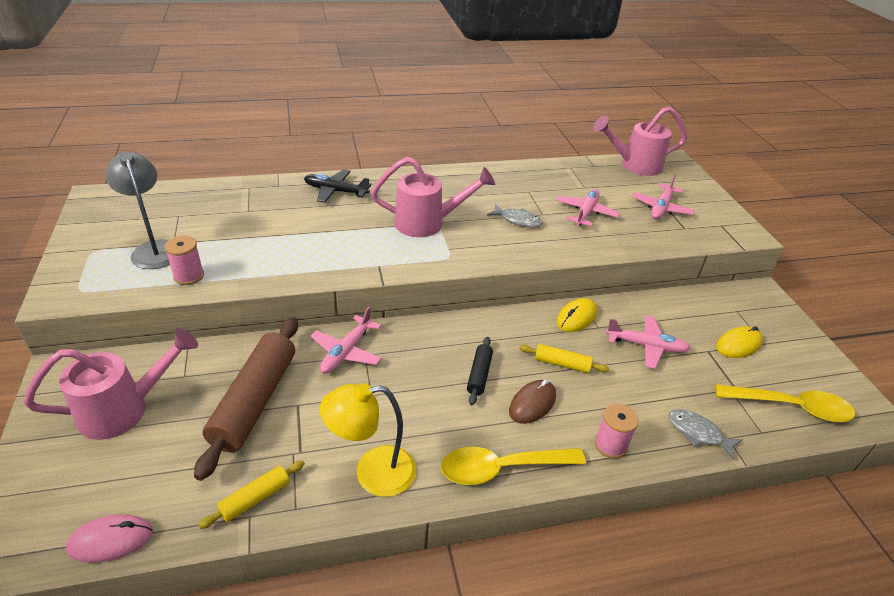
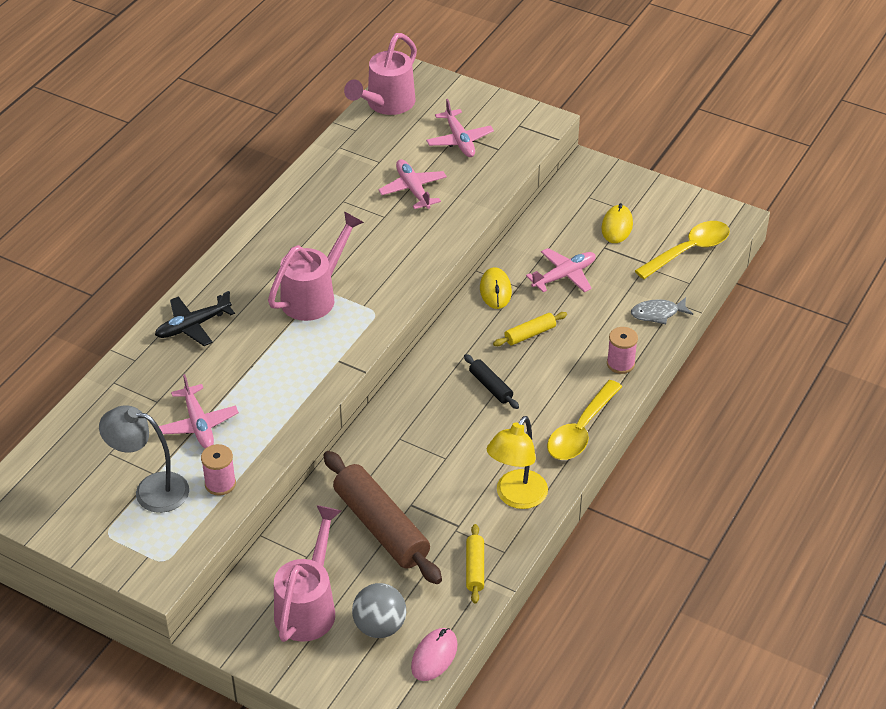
camera: 45 degrees left, 5 degrees up
(128, 472) = (379, 626): none -> grey ball
(346, 351) = (384, 447): pink plane -> pink plane (198, 424)
(517, 220) = (375, 238): grey fish -> none
(532, 403) = (547, 377): brown mouse -> none

